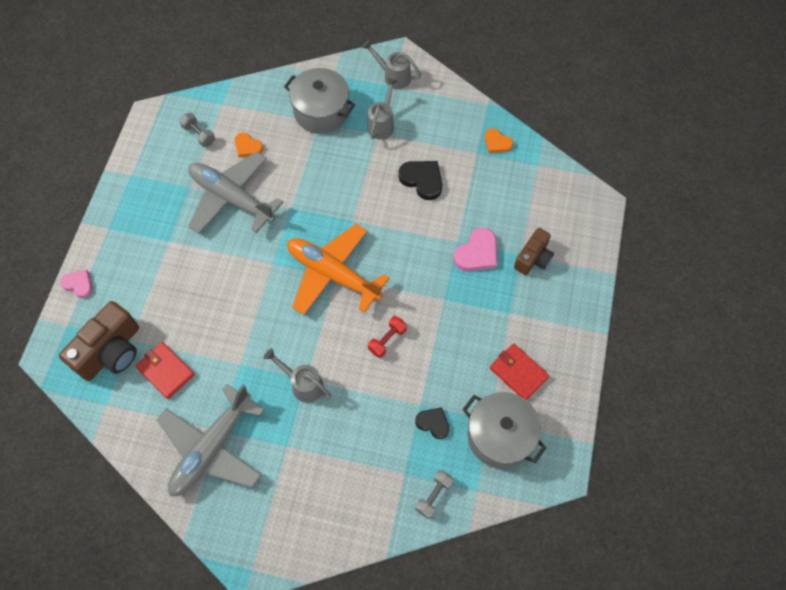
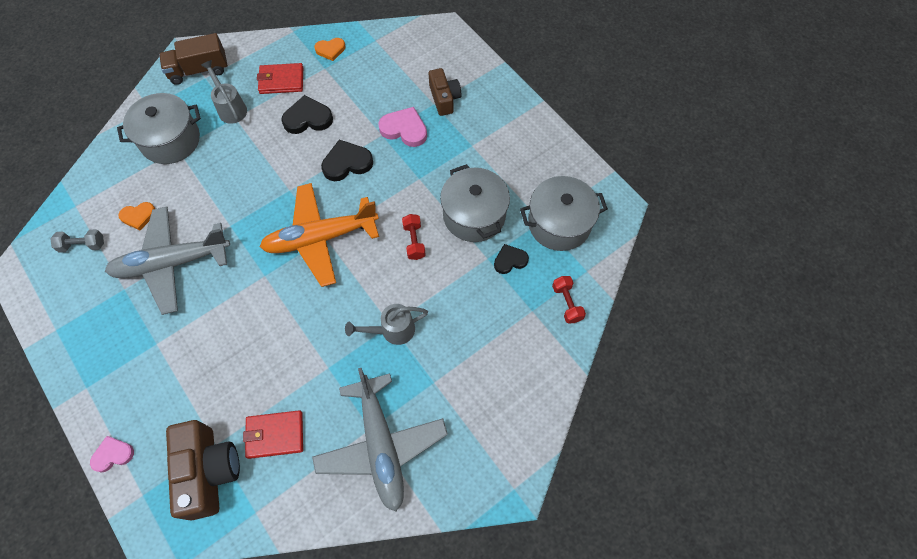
camera: 50 degrees left, 0 degrees up
(393, 76) = (199, 70): grey watering can -> brown truck
(410, 238) = (347, 163): none -> black heart
(434, 496) = (566, 303): grey dumbbell -> red dumbbell
(448, 365) = (474, 215): none -> grey pot
(477, 253) = (404, 129): pink heart -> pink heart turned 60 degrees counterclockwise
(518, 373) = (522, 175): red wallet -> red wallet (281, 80)

